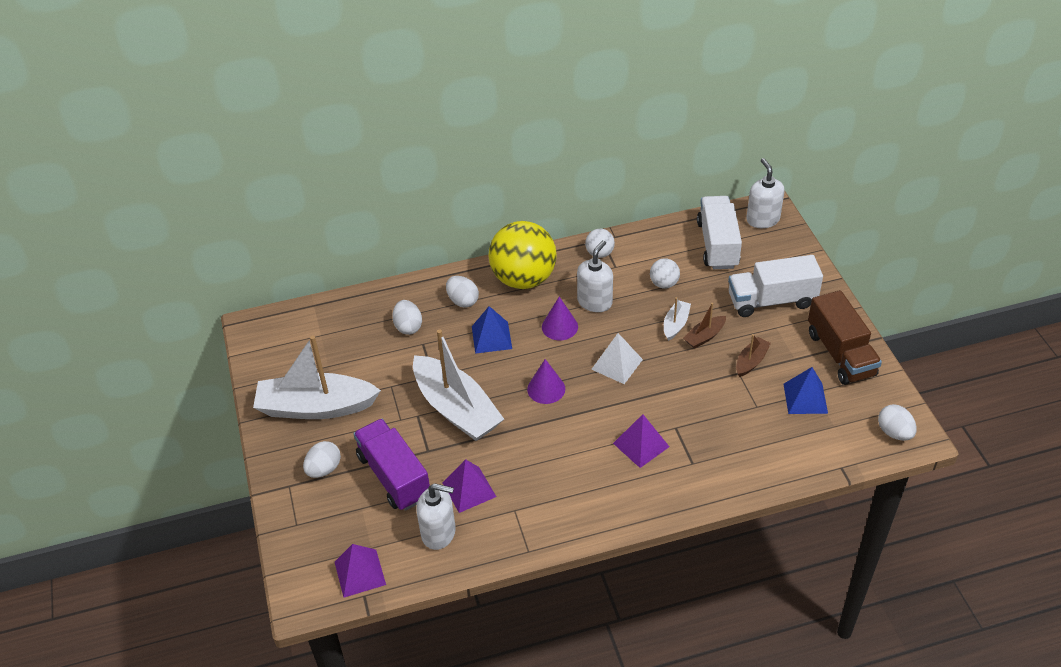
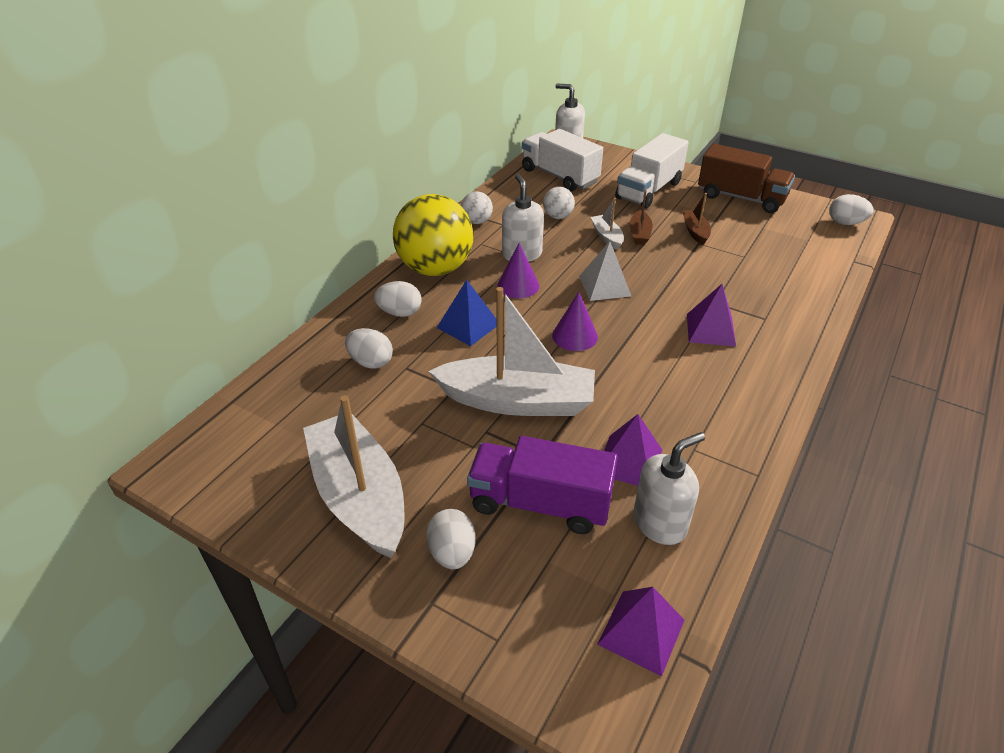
camera: 45 degrees left, 5 degrees down
(316, 407) = (359, 496): white boat -> white boat turned 105 degrees clockwise
(805, 398) = (764, 234): blue pyramid -> none

